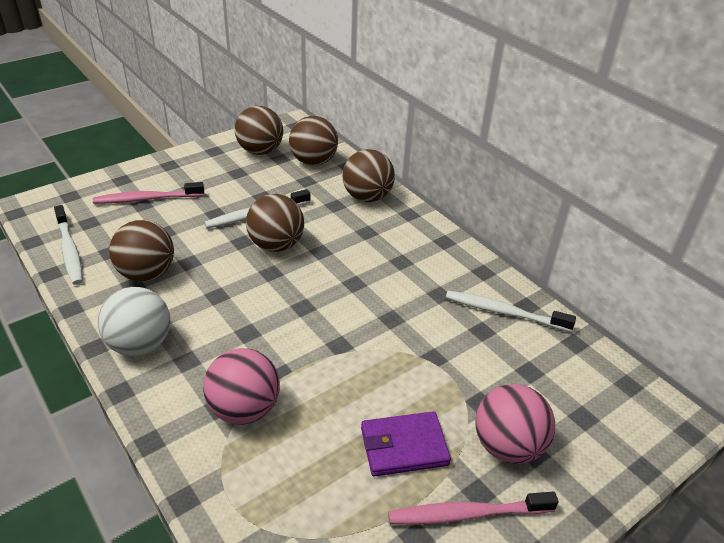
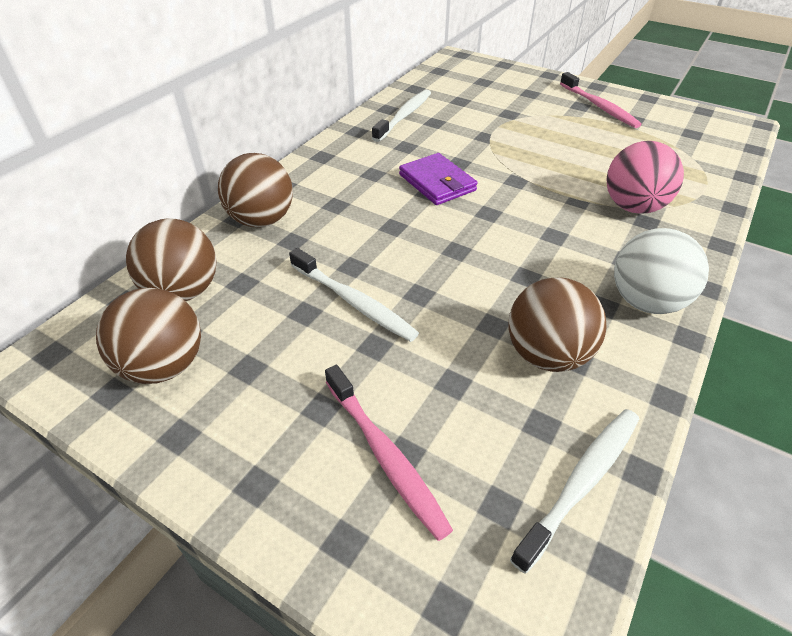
camera: 110 degrees left, 5 degrees up
(276, 245) = (406, 262): brown ball -> none
(404, 446) = (579, 133): purple wallet -> purple wallet (437, 182)
(504, 312) = (404, 116): white toothbrush -> white toothbrush turned 150 degrees counterclockwise
(507, 446) = (535, 101): pink ball -> none

